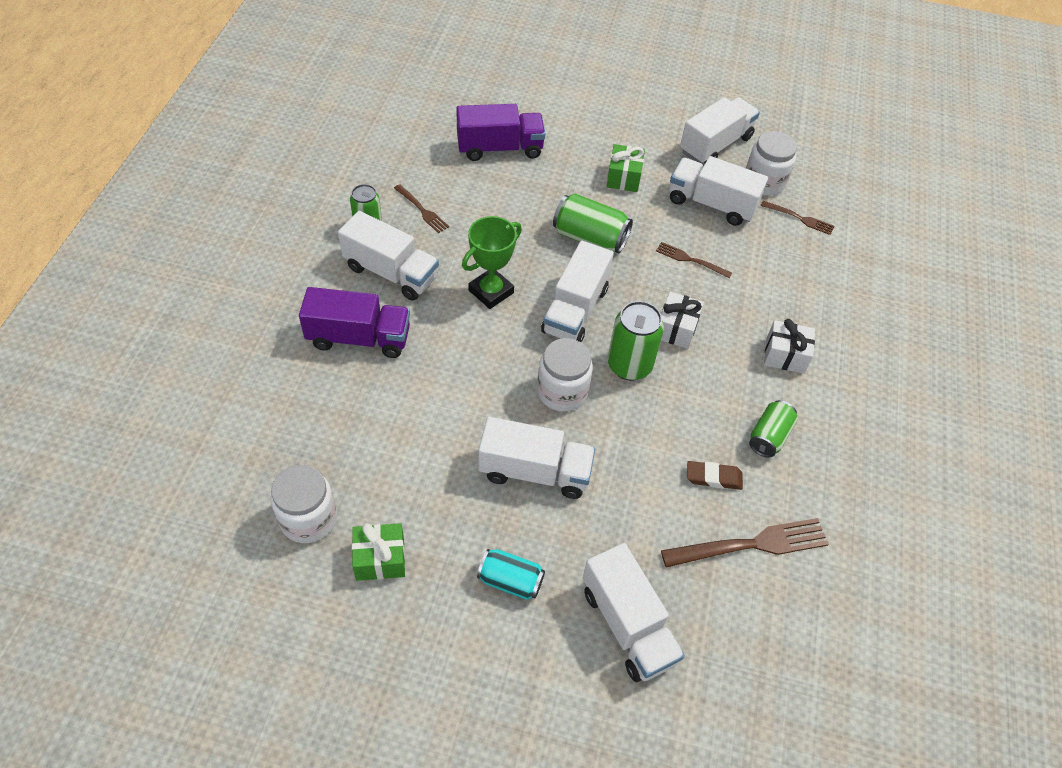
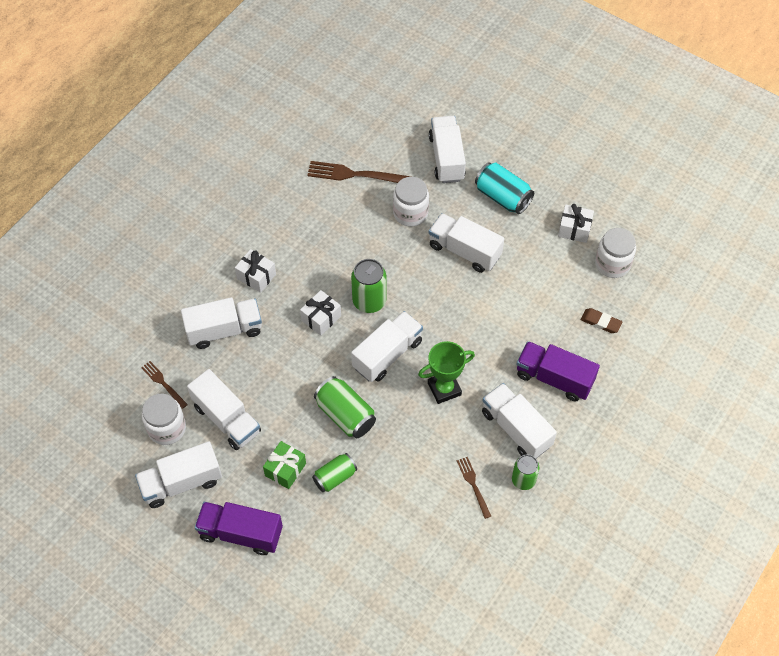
camera: 155 degrees left, 5 degrees up
(380, 559) = (574, 229): green gift -> white gift
(500, 148) = (380, 538): purple truck -> purple truck (241, 533)
(510, 581) = (502, 197): turquoise can -> turquoise can, size x1.51
(562, 391) = (424, 296): white jar -> white jar (410, 213)
(690, 260) = (276, 371): brown fork -> none
(713, 477) = (354, 215): brown eraser -> brown eraser (600, 322)
(769, 436) = (304, 228): green can -> green can (335, 477)
(777, 285) = (224, 330): none -> white truck

